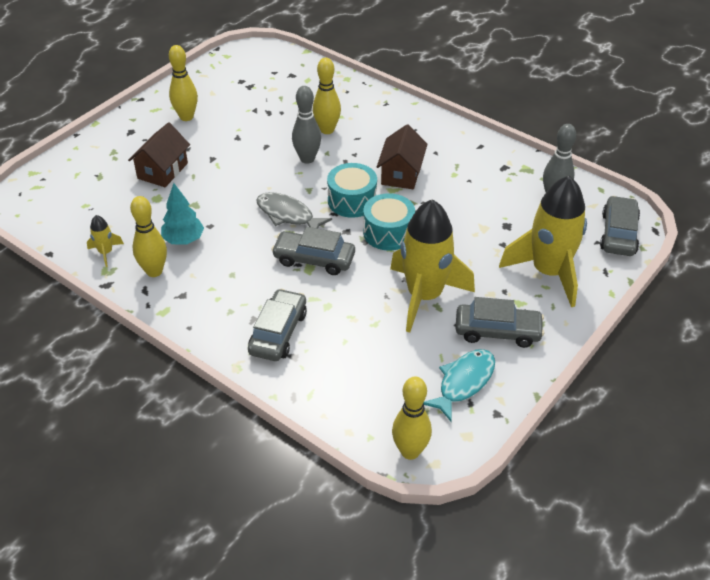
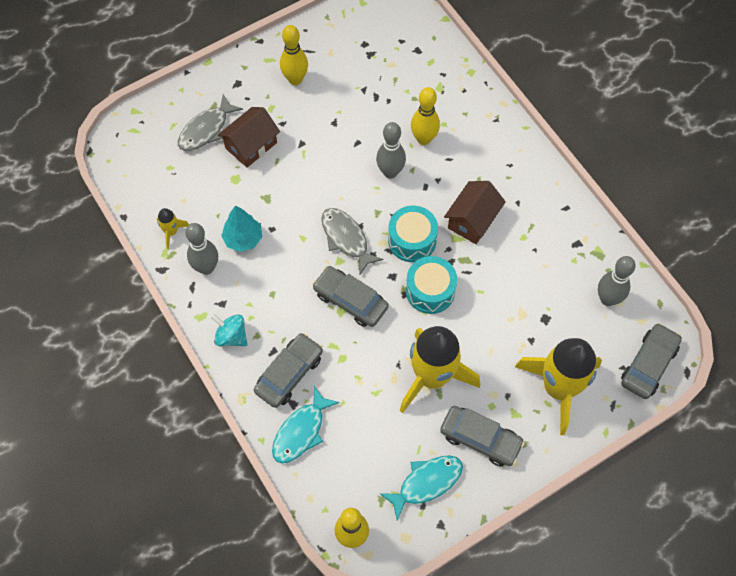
camera: 20 degrees right, 20 degrees up
(112, 169) = (206, 129): none -> grey fish
(154, 271) = (206, 268): yellow bowling pin -> grey bowling pin
(203, 318) = (231, 336): none -> turquoise spinning top
(313, 377) = (301, 431): none -> turquoise fish

